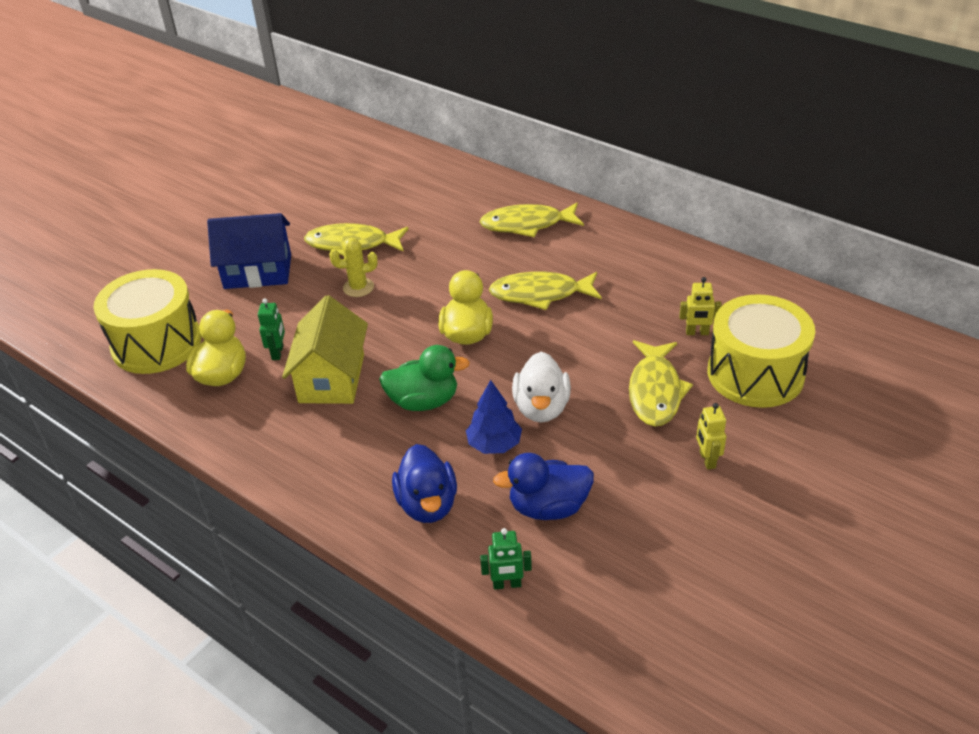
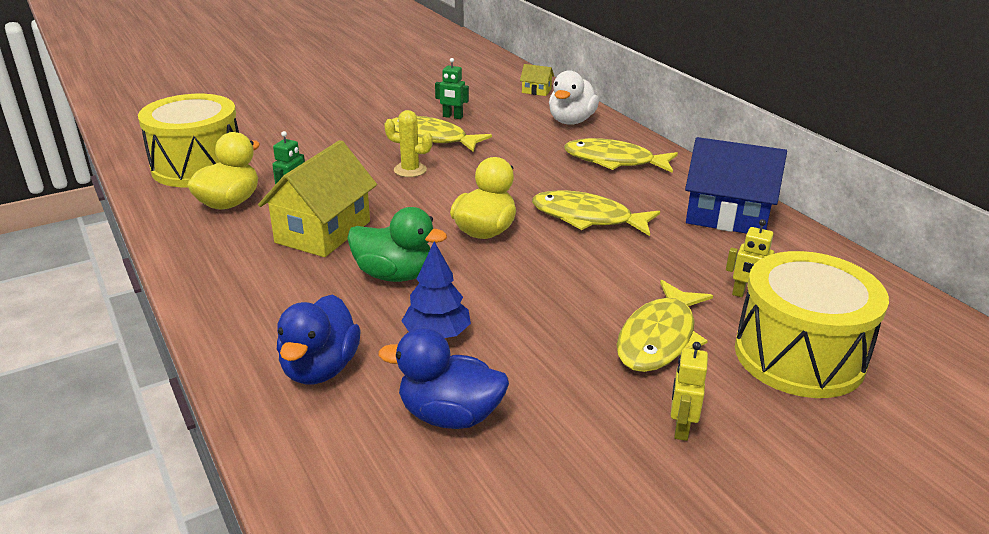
camera: 20 degrees right, 10 degrees down
(258, 272) = (331, 138): blue house -> blue house (727, 216)
(409, 158) = (536, 91): none -> yellow house
(507, 584) = (339, 481): green robot -> green robot (452, 117)
(541, 408) = (515, 316): white duck -> white duck (571, 121)

